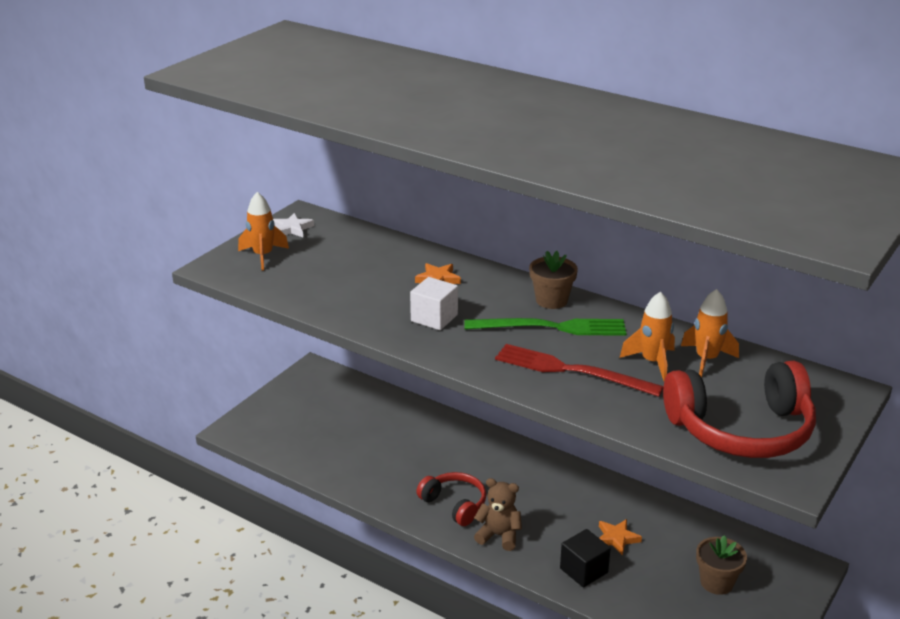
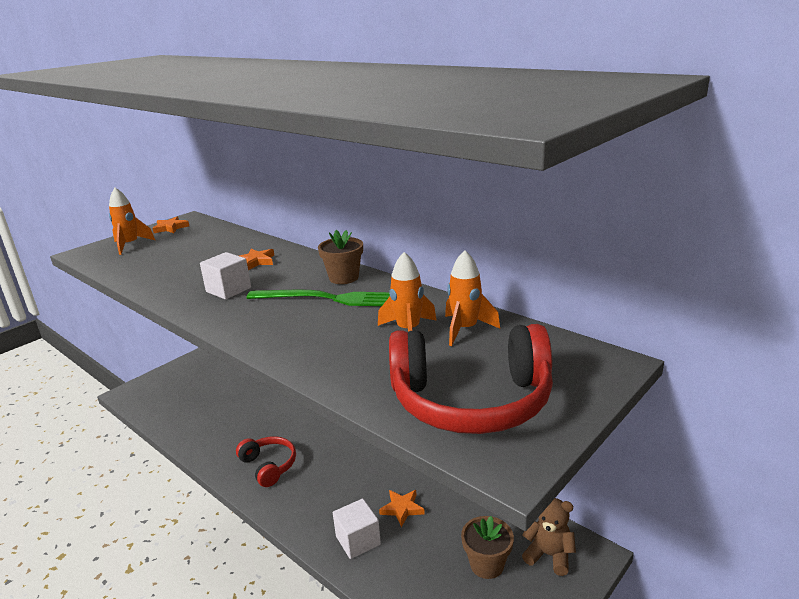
camera: 10 degrees right, 5 degrees down
(292, 229) = (170, 228): white star -> orange star
(499, 535) = (294, 498): brown teddy bear -> brown teddy bear (549, 555)
(571, 371) = (322, 336): red fork -> none
(584, 570) = (358, 540): black cube -> white cube

